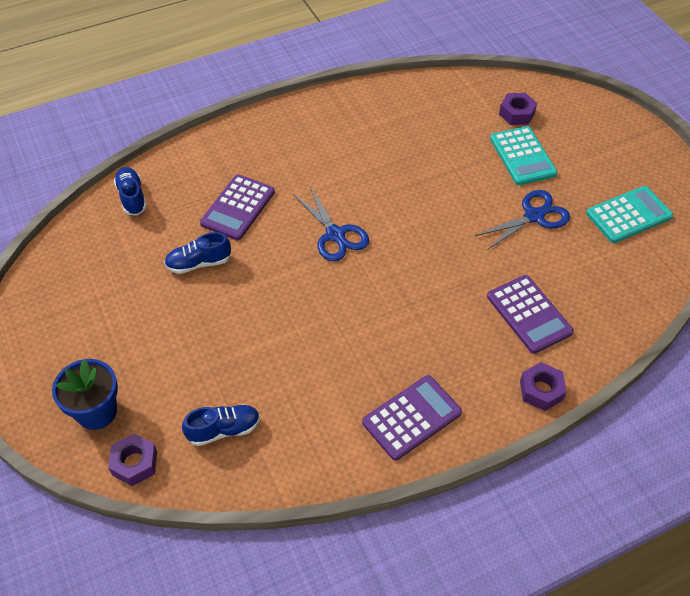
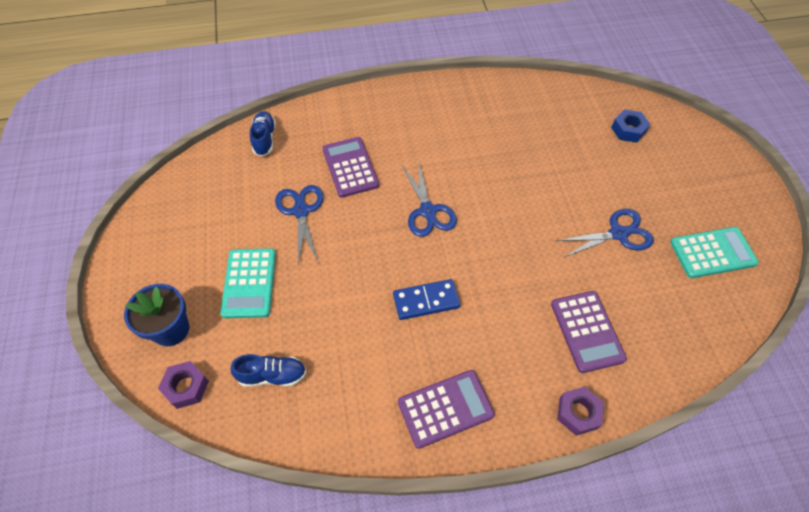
camera: 15 degrees right, 5 degrees up
(199, 263) = (301, 211): blue shoe -> blue scissors
(238, 208) = (350, 167): purple calculator -> purple calculator turned 120 degrees clockwise
(361, 322) = (426, 301): none -> blue domino
(516, 113) = (628, 130): purple nut -> blue nut
(522, 156) = (623, 172): turquoise calculator -> turquoise calculator (249, 283)

